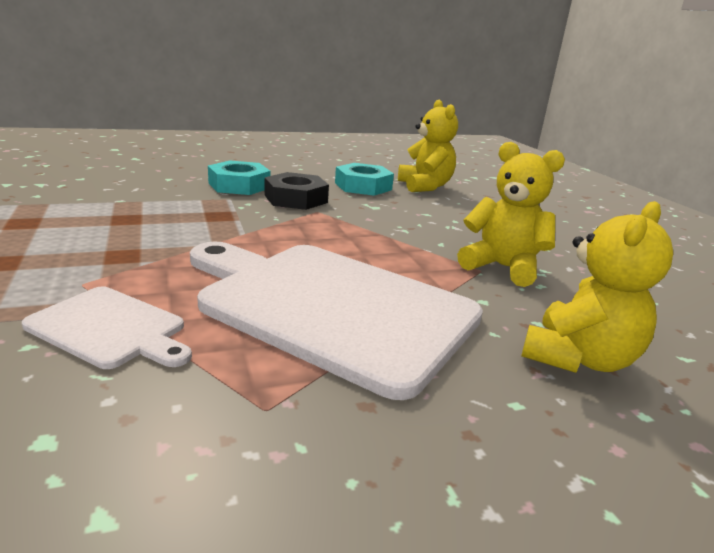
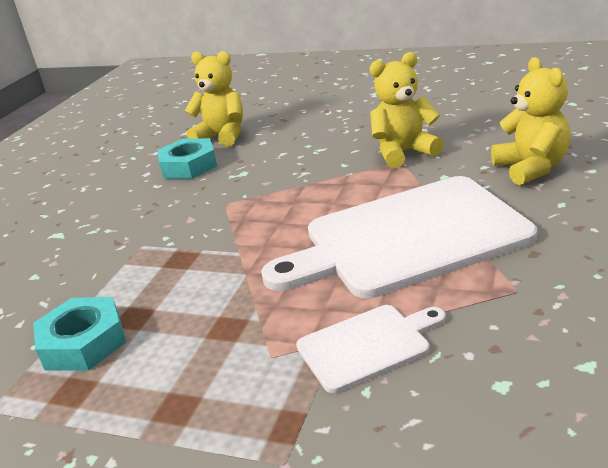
camera: 45 degrees left, 5 degrees up
(239, 185) = (110, 233): turquoise nut -> turquoise nut (83, 342)
(296, 199) = (183, 208): black nut -> none

